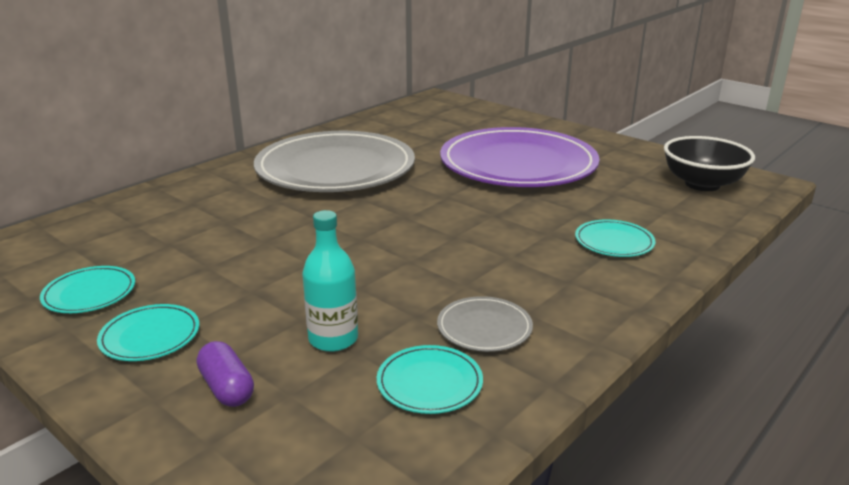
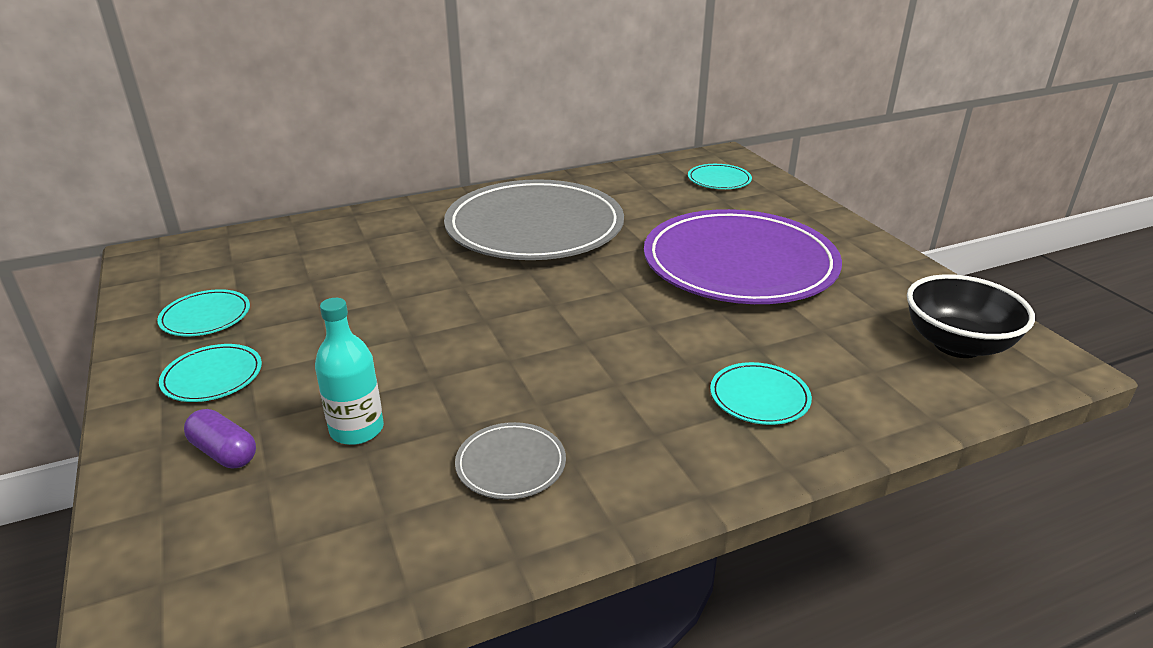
camera: 25 degrees right, 5 degrees up
(227, 388) = (224, 452): purple capsule -> purple capsule turned 45 degrees counterclockwise
(429, 383) = (399, 511): turquoise plate -> turquoise plate (719, 180)

